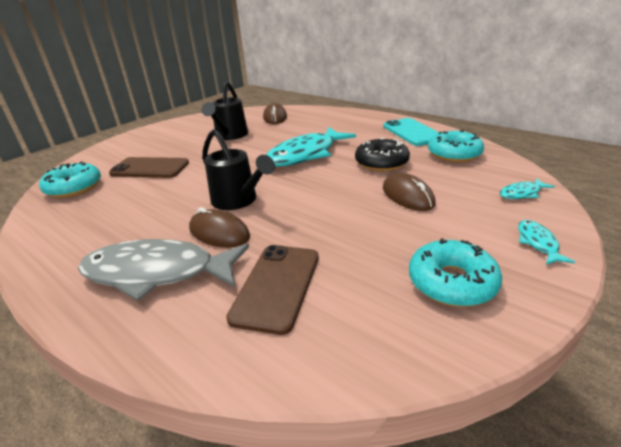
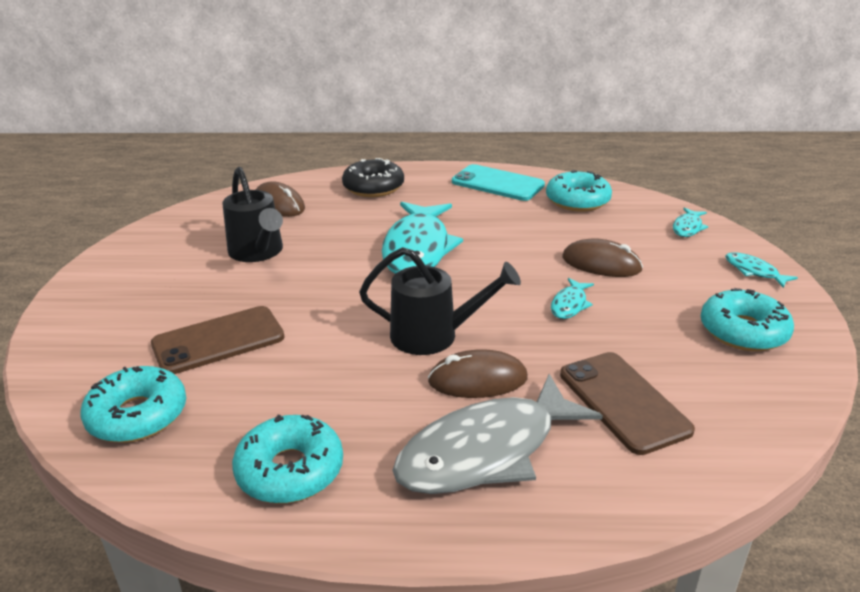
camera: 40 degrees left, 0 degrees up
(74, 236) = (290, 470): none -> turquoise donut
(343, 213) = (570, 304): none -> turquoise fish
(381, 163) = (521, 233): black donut -> black donut (373, 187)

